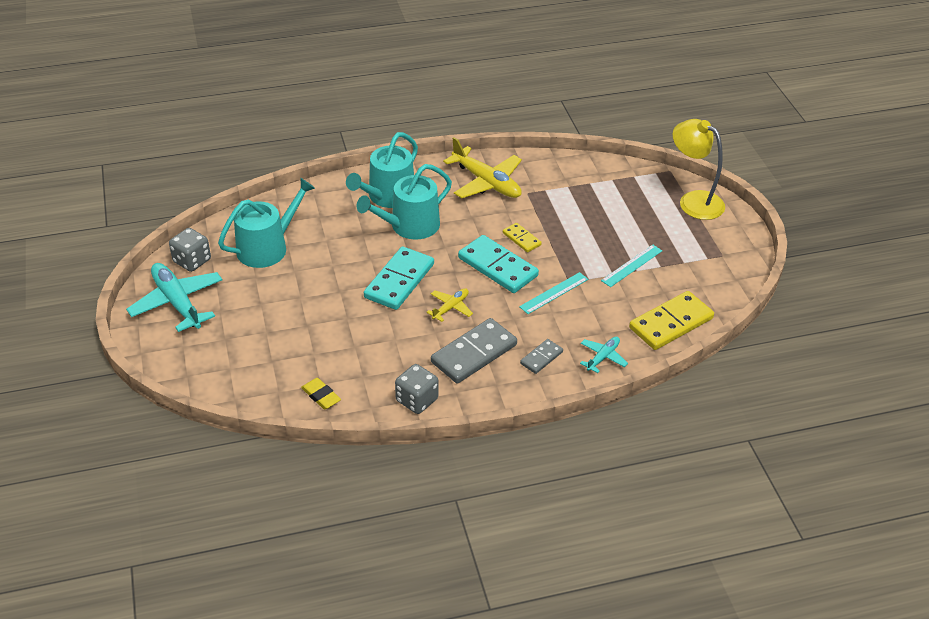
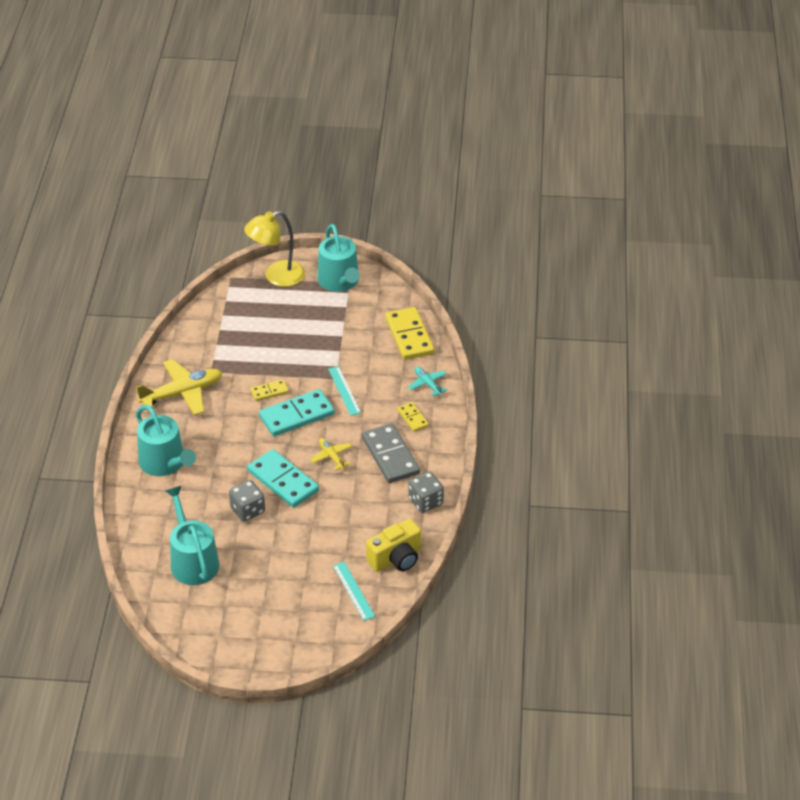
camera: 70 degrees left, 0 degrees up
(177, 302) = (237, 637): turquoise plane -> none
(192, 261) = (183, 618): grey dice -> grey dice (248, 510)
(321, 396) = (396, 559): yellow eraser -> yellow camera
(410, 226) = (214, 458): turquoise watering can -> turquoise watering can (340, 281)
(541, 358) = (412, 418): grey domino -> yellow domino
(631, 265) = (335, 337): turquoise ruler -> turquoise ruler (353, 591)

